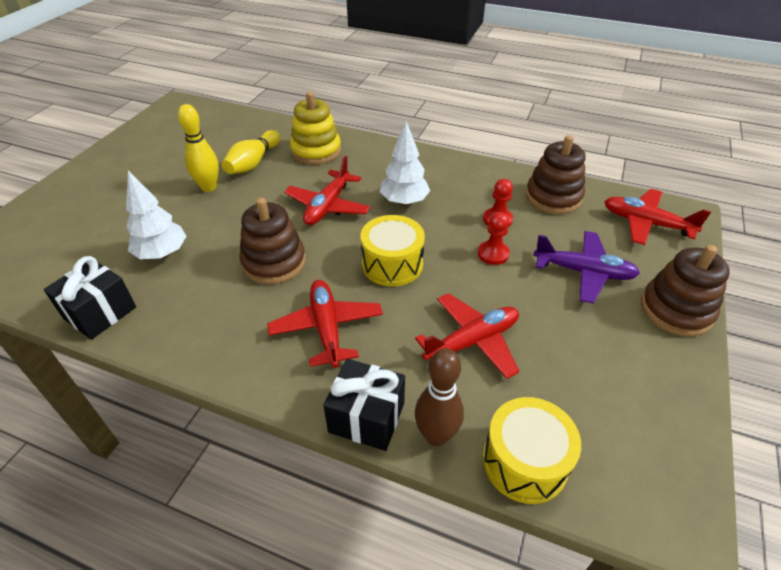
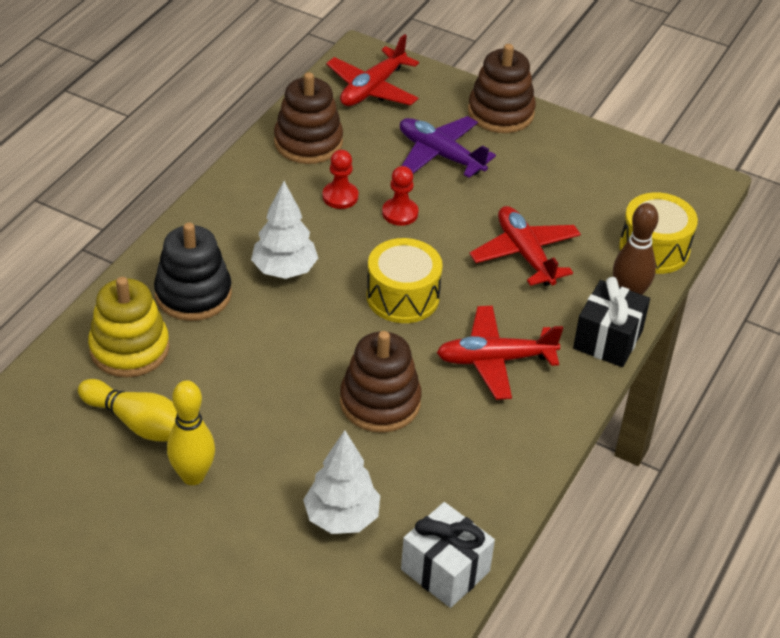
camera: 85 degrees left, 0 degrees up
(100, 313) = (445, 570): black gift -> white gift
(328, 206) = (275, 344): red plane -> none
(369, 167) = (193, 294): none -> black stacking toy
(583, 272) = (440, 155): purple plane -> purple plane turned 75 degrees counterclockwise

